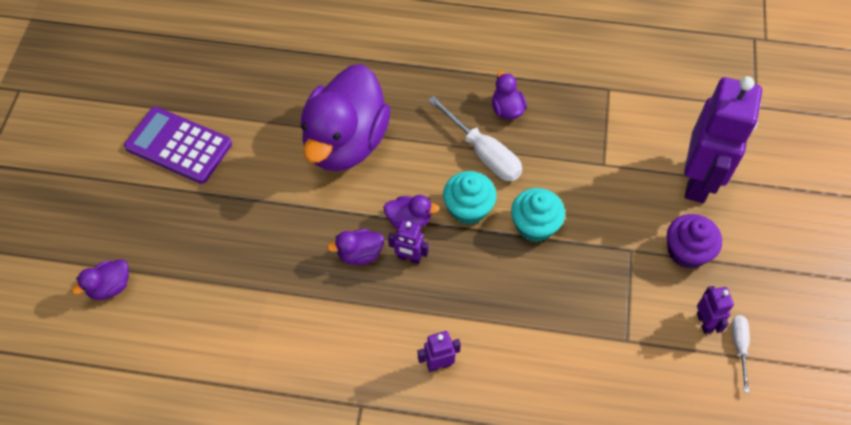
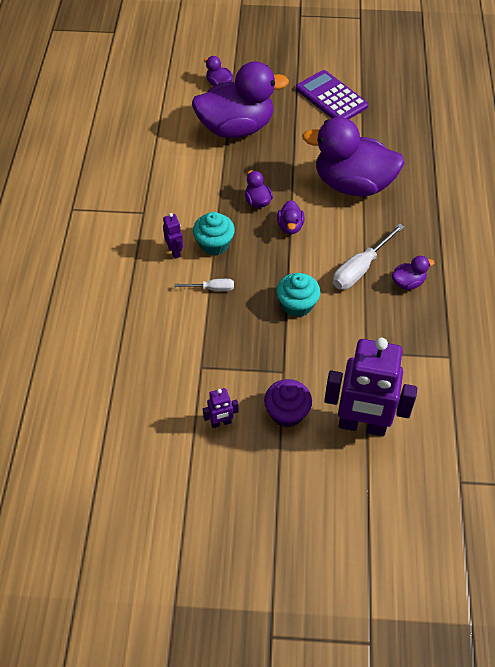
camera: 85 degrees right, 5 degrees down
(178, 146) = (331, 98): purple calculator -> purple calculator turned 60 degrees counterclockwise
(212, 270) = (236, 128): none -> purple duck
(409, 258) = (258, 229): purple robot -> none
(468, 208) = (306, 261): turquoise cupcake -> turquoise cupcake (214, 244)
(739, 347) = (200, 447): white screwdriver -> white screwdriver (212, 288)

